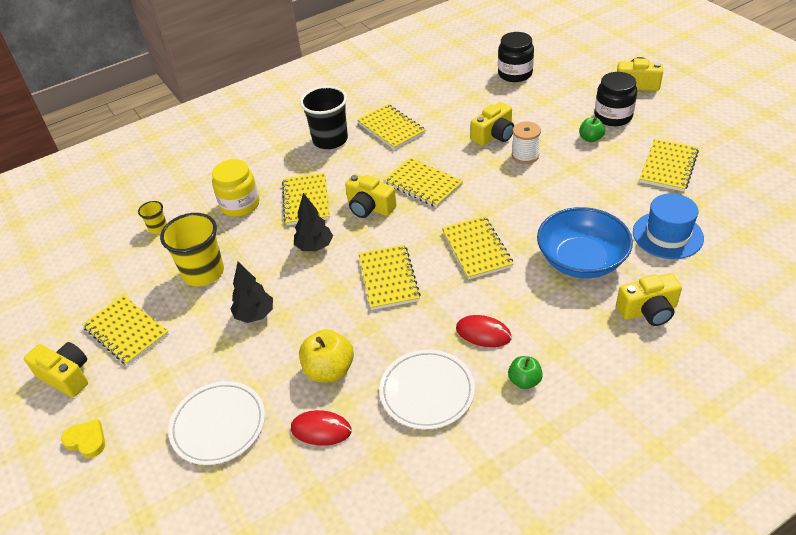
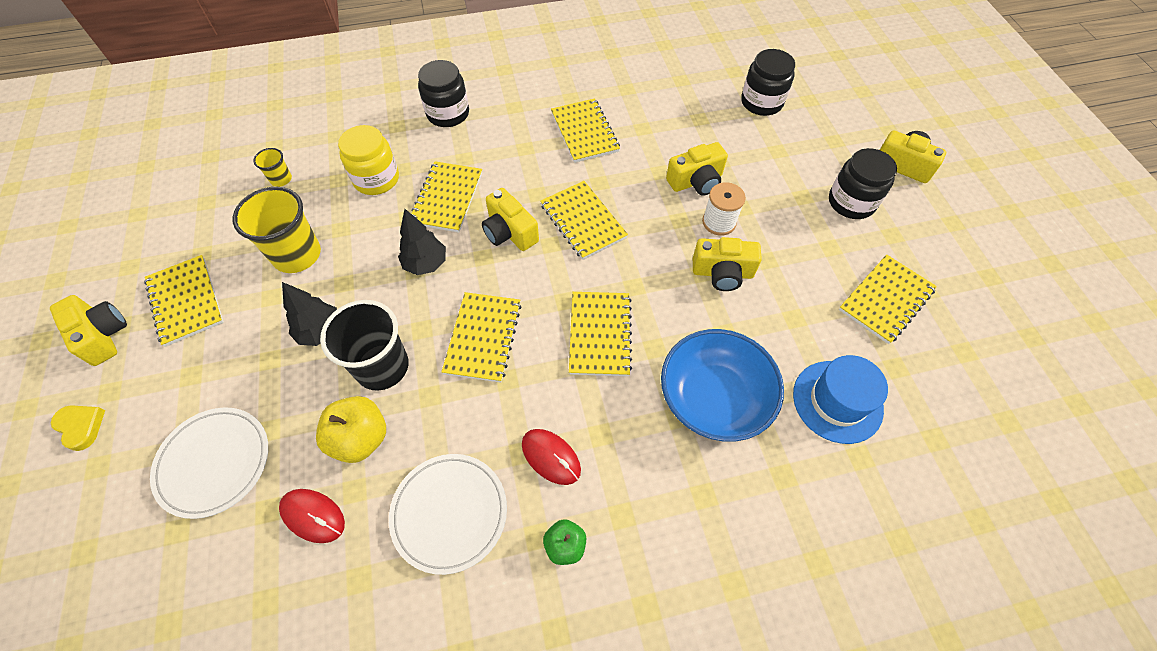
camera: 15 degrees right, 15 degrees up
(273, 146) = (448, 114): none -> black jar
(330, 140) = (511, 125): black cup -> black cup (382, 367)
(590, 138) = (808, 225): green apple -> none
(648, 311) = (760, 505): yellow camera -> yellow camera (722, 273)

